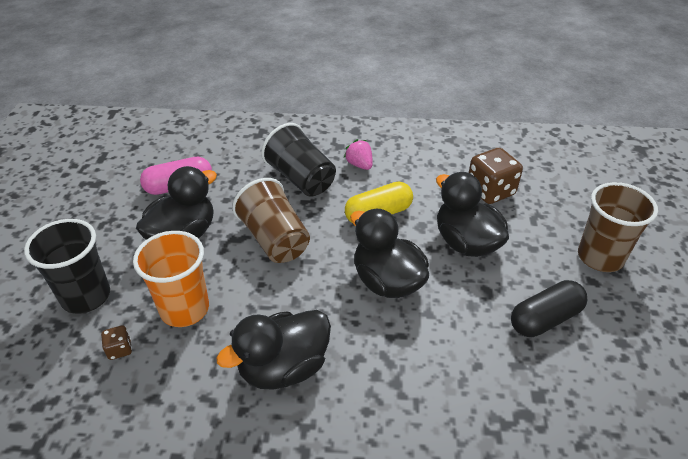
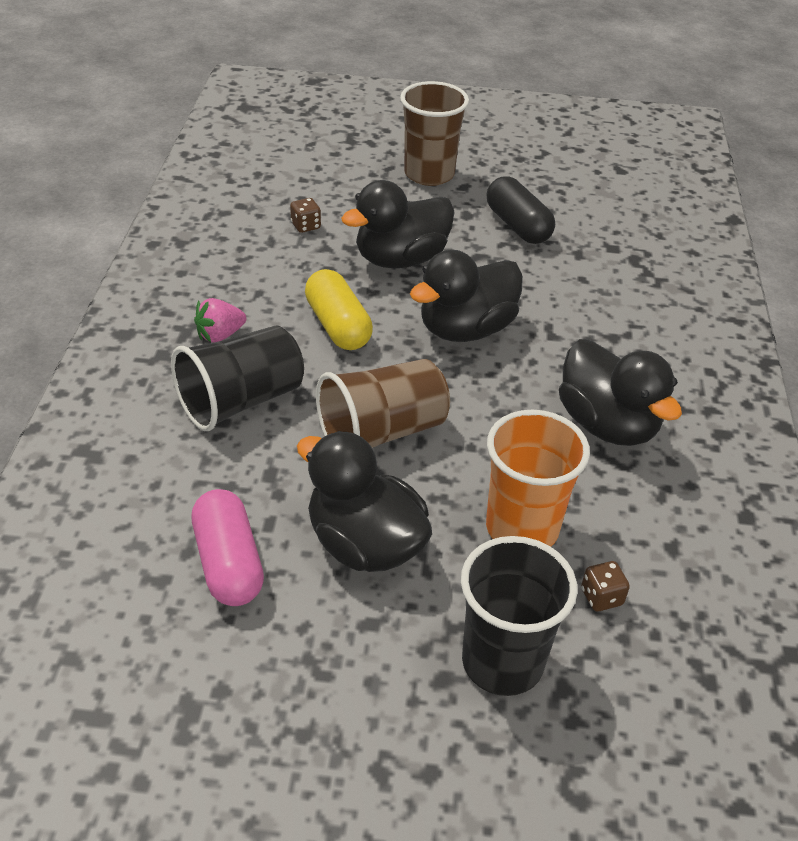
camera: 90 degrees left, 0 degrees up
(490, 191) = (305, 226): brown dice -> brown dice, size x0.48

